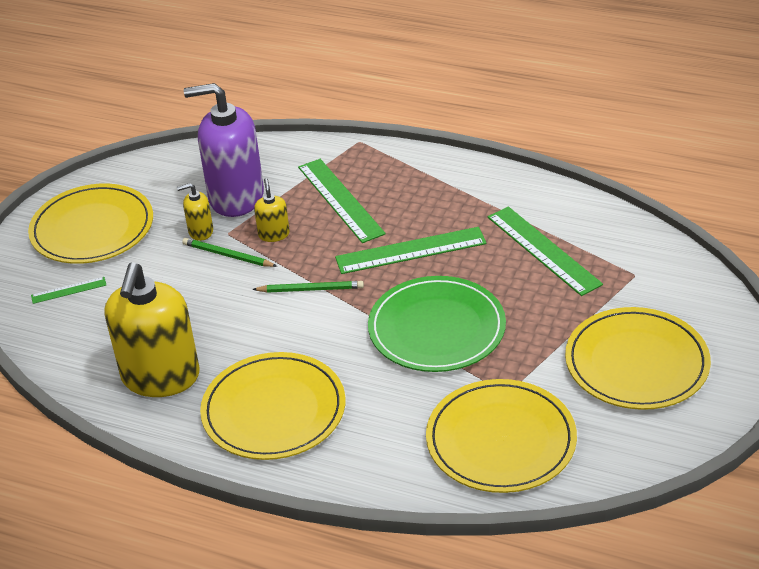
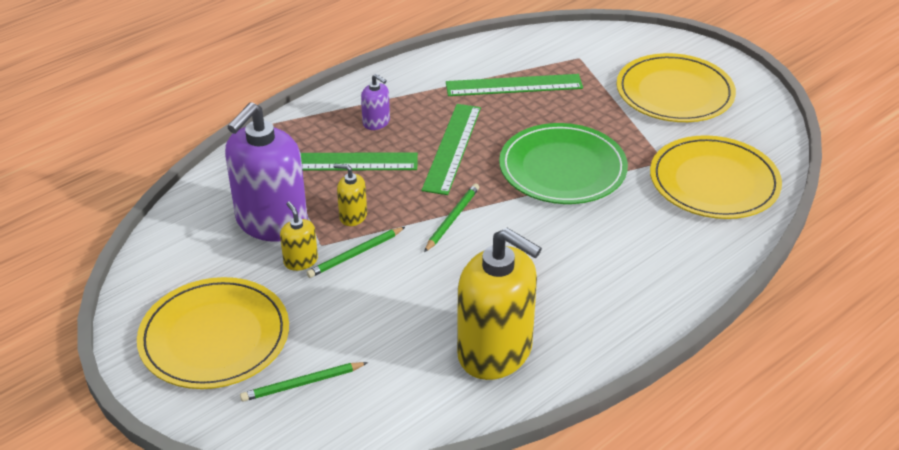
camera: 65 degrees left, 0 degrees up
(69, 290) = (302, 384): green ruler -> green pencil
(200, 231) = (300, 261): yellow soap dispenser -> yellow soap dispenser turned 135 degrees clockwise
(274, 410) = (595, 291): yellow plate -> none
(410, 194) = (376, 122): none -> purple soap dispenser

